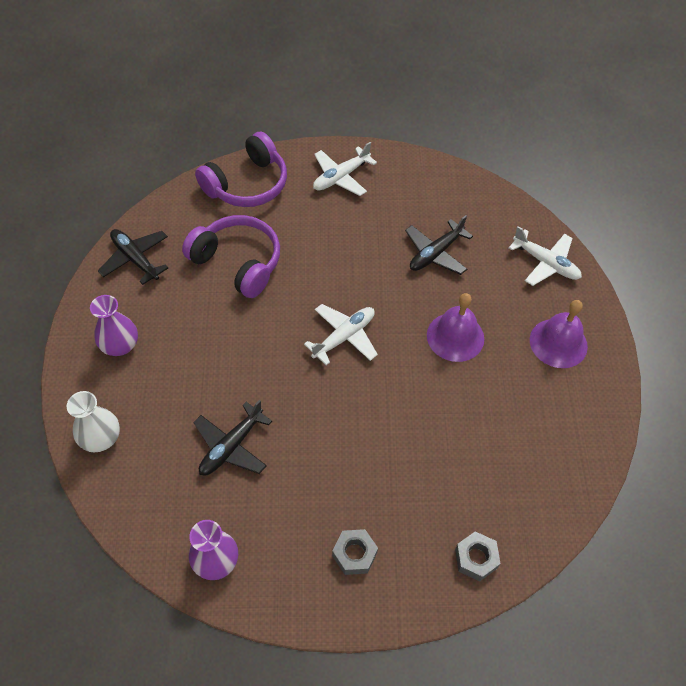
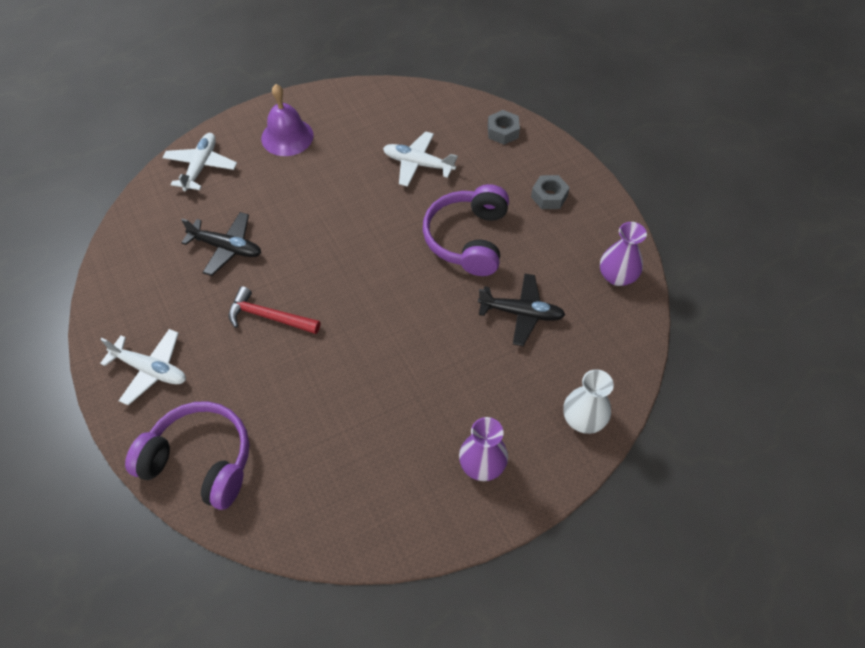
camera: 115 degrees left, 0 degrees up
(135, 259) = (368, 519): black plane -> none
(238, 262) = (321, 411): purple headphones -> purple headphones (468, 239)
(344, 337) = (362, 280): white plane -> white plane (418, 164)
(345, 259) = (269, 316): none -> red hammer
(455, 336) = (317, 202): purple bell -> none

